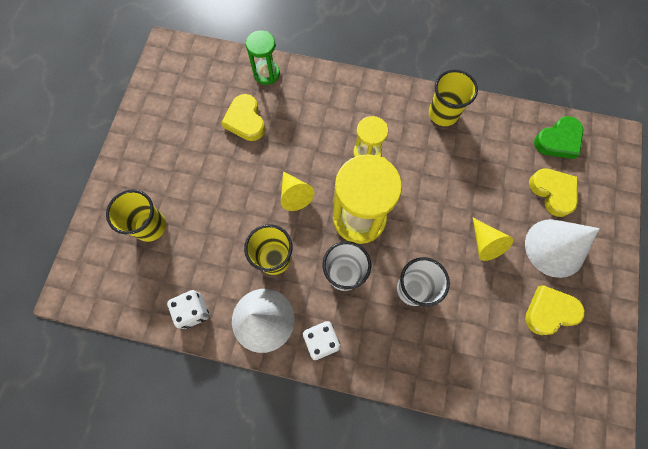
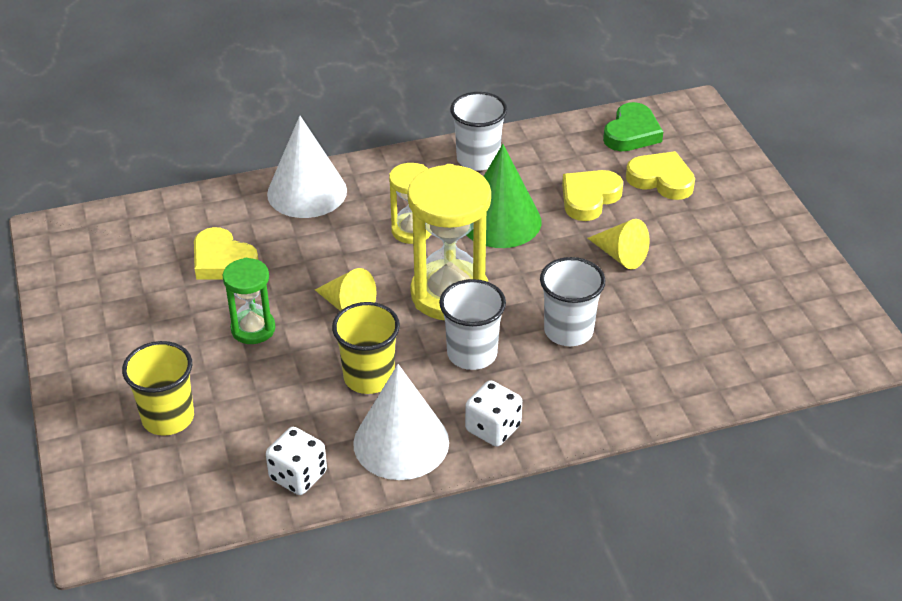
camera: 30 degrees left, 30 degrees down
(266, 73) = (216, 205): green hourglass -> green hourglass (253, 329)
(426, 173) = (500, 221): none -> green cone
(443, 113) = (478, 159): yellow cup -> white cup
(550, 311) = (740, 284): yellow heart -> yellow heart (589, 198)
(555, 247) = (701, 227): white cone -> white cone (307, 192)

